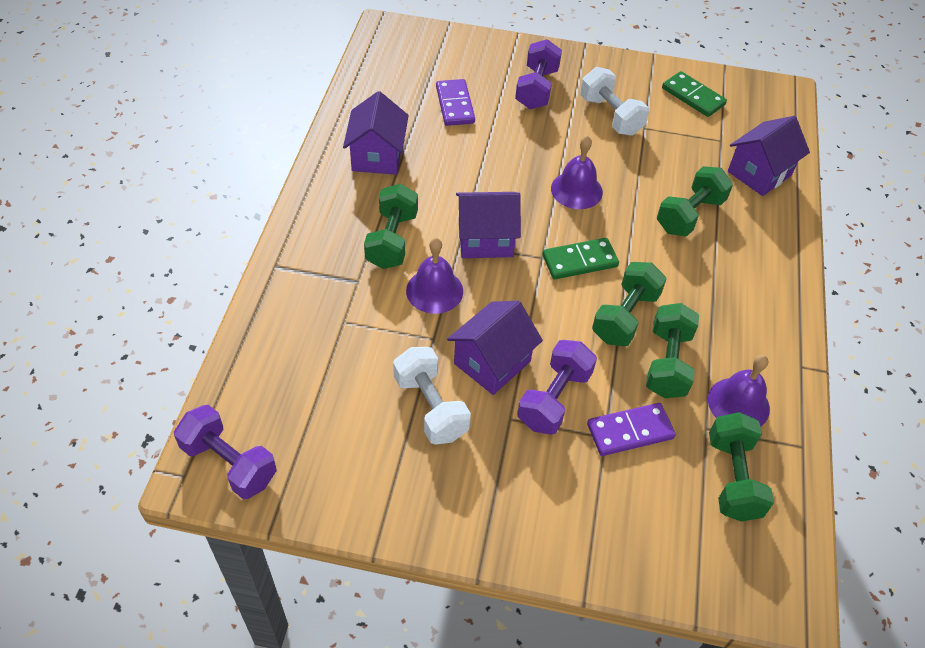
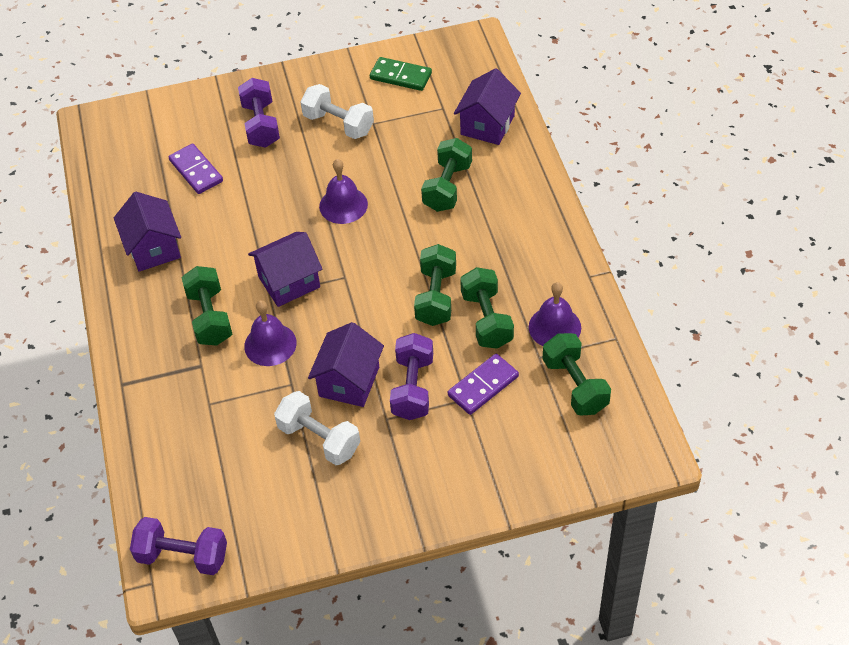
camera: 20 degrees left, 0 degrees up
(580, 261) = (377, 266): green domino -> none

